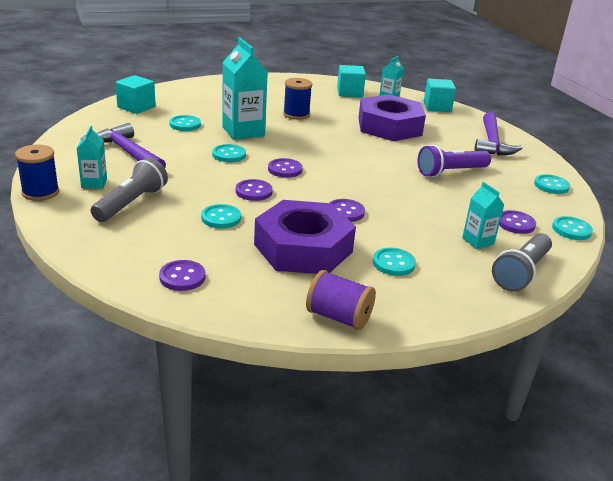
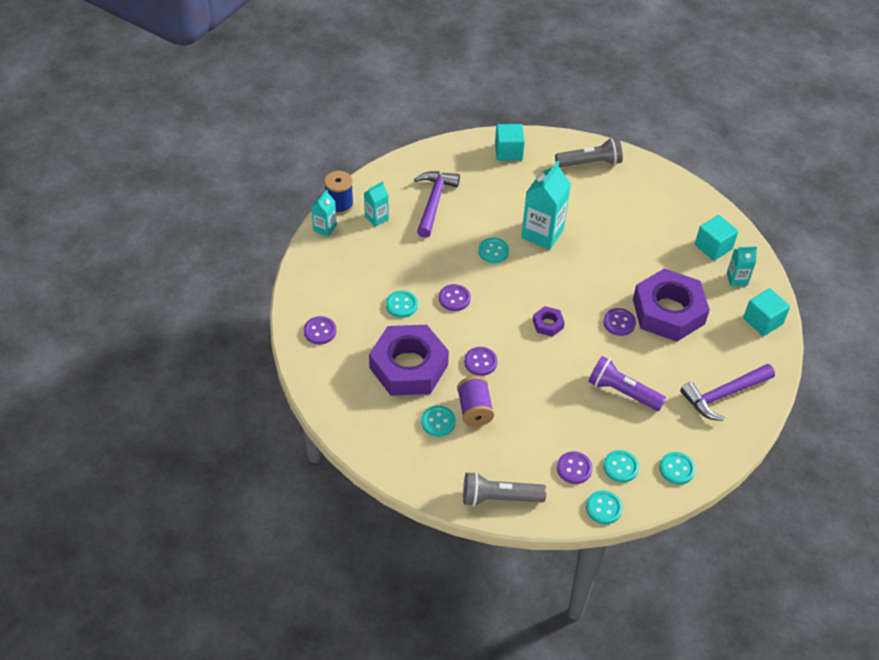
camera: 55 degrees right, 20 degrees up
(131, 203) = (372, 252): grey flashlight -> grey flashlight (590, 163)
(185, 124) = (513, 196): turquoise button -> turquoise button (620, 467)
(285, 169) = (507, 294): purple button -> purple button (619, 323)
(296, 114) = (615, 243): blue spool -> none
(338, 317) = (350, 424): purple spool -> purple spool (474, 410)
(342, 168) = (548, 324): none -> purple nut
(478, 241) = (519, 456): turquoise carton -> turquoise carton (325, 228)

